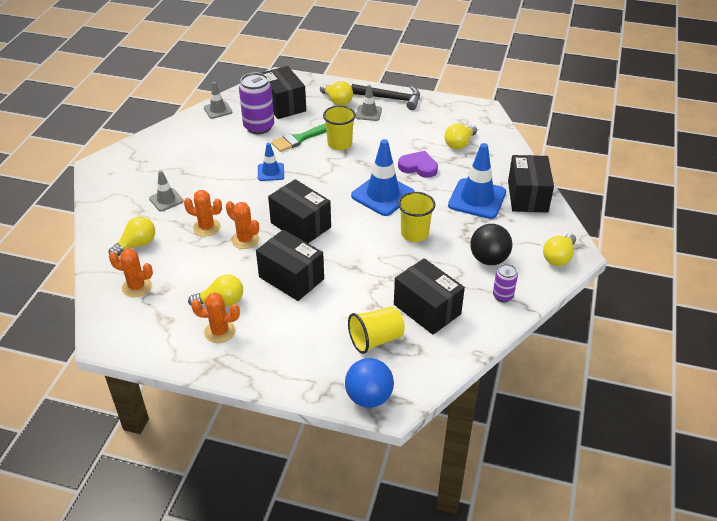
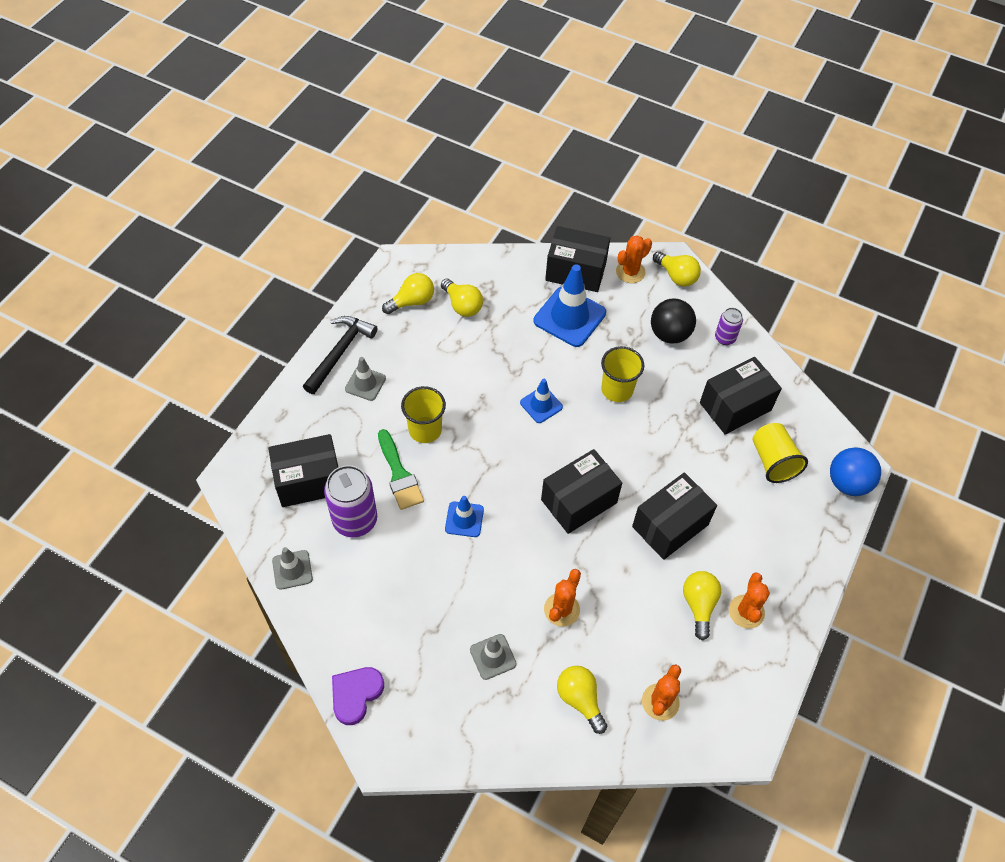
camera: 80 degrees left, 15 degrees up
(245, 240) = (594, 566): orange cactus -> orange cactus (630, 272)
(337, 101) = (323, 414): yellow light bulb -> yellow light bulb (412, 301)
(383, 195) = (541, 405): blue traffic cone -> blue traffic cone, size x0.55
(418, 167) = (496, 357): purple heart -> purple heart (356, 694)

